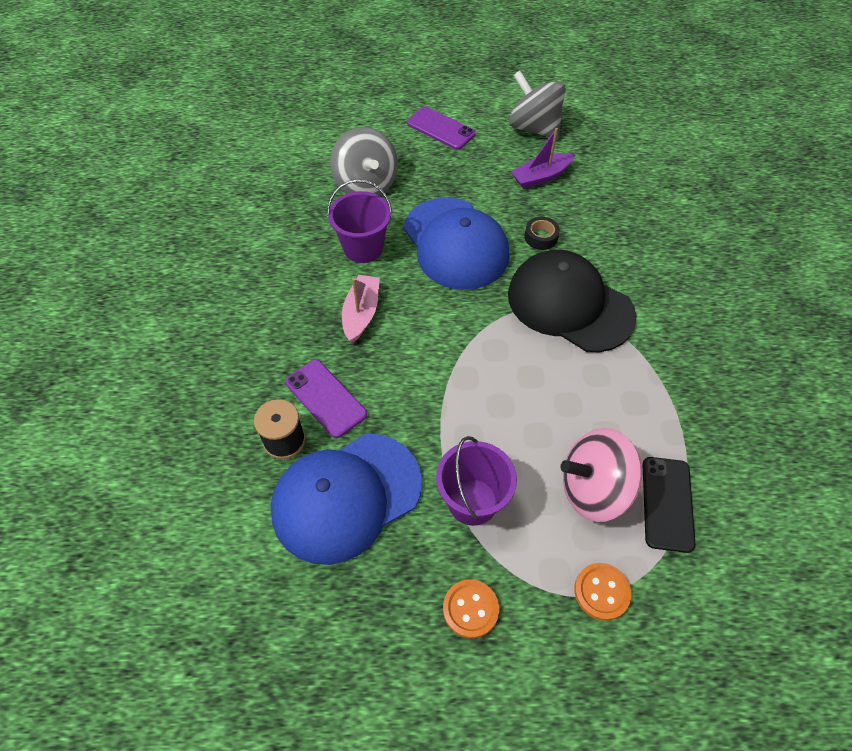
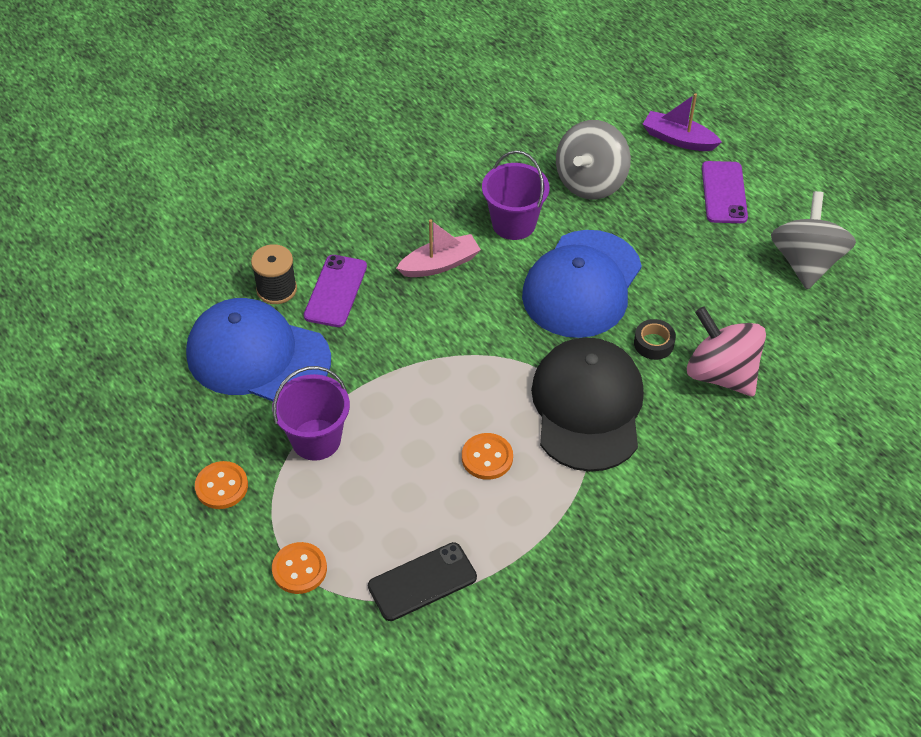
camera: 55 degrees right, 5 degrees down
(541, 177) = (738, 303): purple boat -> purple boat (678, 139)
(574, 391) = (487, 457): none -> orange button
(594, 489) = (394, 519): pink spinning top -> pink spinning top (721, 374)

